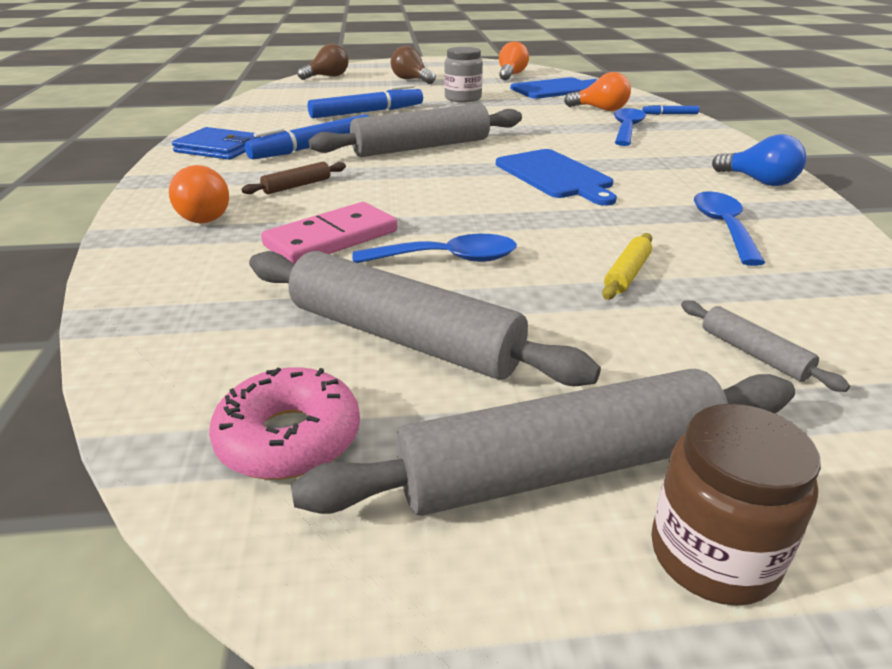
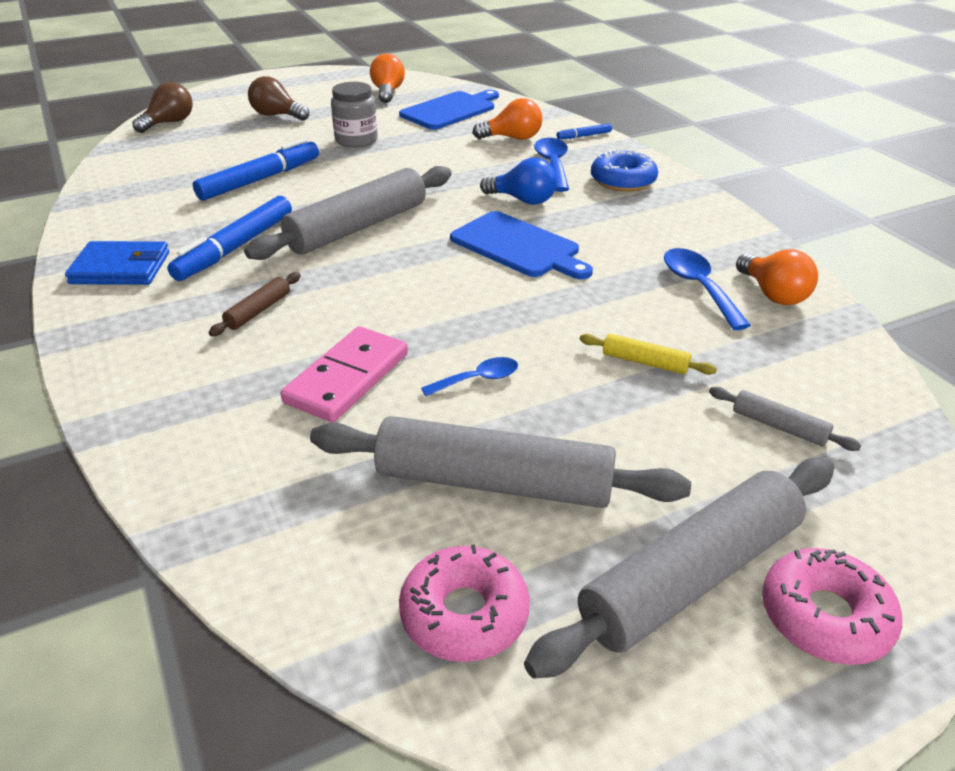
camera: 20 degrees left, 5 degrees up
(207, 215) = (188, 374): orange light bulb -> orange light bulb (773, 294)
(447, 259) = (478, 379): blue spoon -> blue spoon, size x0.63
(627, 274) = (645, 362): yellow rolling pin -> yellow rolling pin turned 75 degrees counterclockwise
(689, 145) = (623, 181): none -> blue donut
(713, 555) = (825, 616): brown jar -> pink donut
(759, 181) = (704, 221): blue light bulb -> blue light bulb (523, 200)

